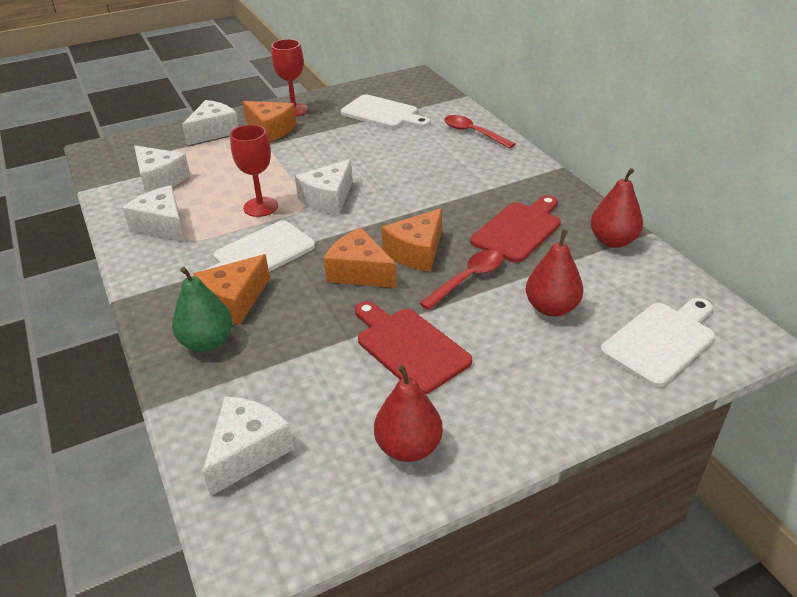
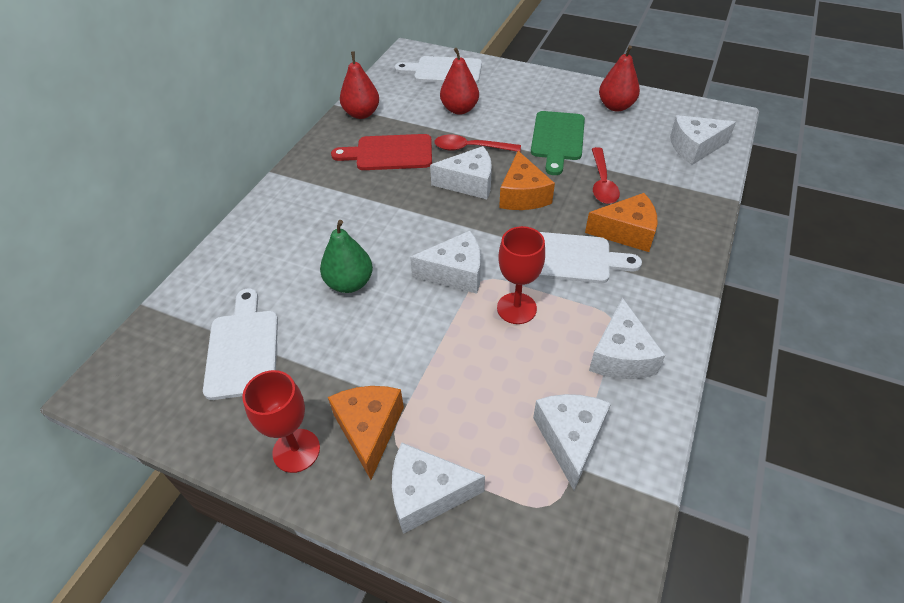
camera: 130 degrees left, 10 degrees up
(207, 342) = (670, 215): green pear -> green pear (349, 283)
(408, 347) = (557, 139): red cutting board -> green cutting board
(416, 252) = (469, 183): orange cheese -> white cheese
(473, 133) = (242, 250): red spoon -> red spoon (602, 183)

